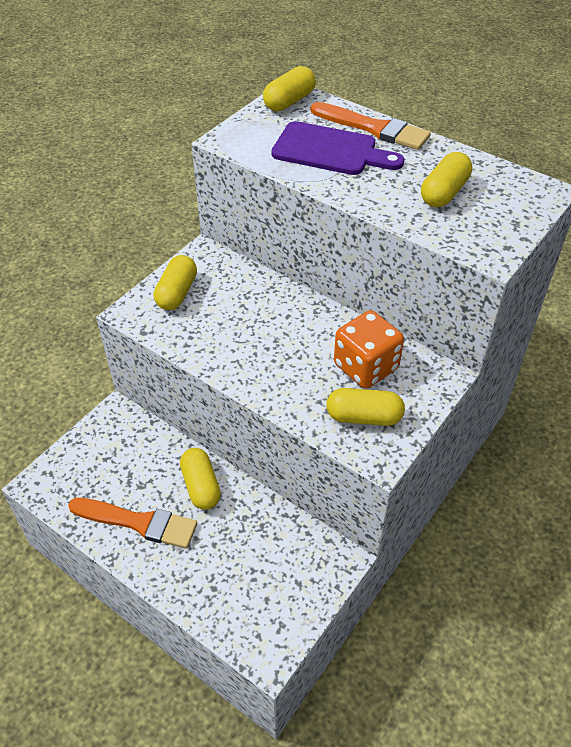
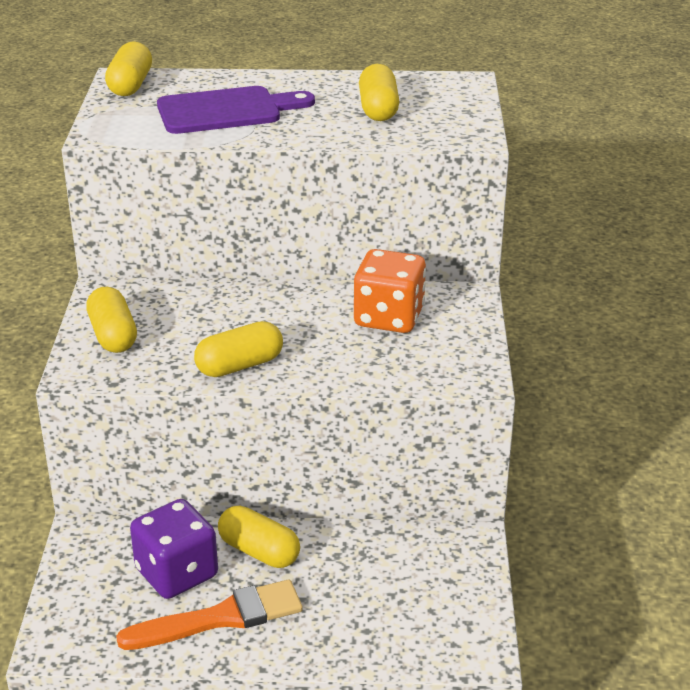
camera: 35 degrees left, 15 degrees down
(142, 473) = (176, 573): none -> purple dice
(364, 417) = (430, 356): yellow capsule -> yellow capsule (239, 365)
(373, 128) = (248, 82): orange brush -> none

